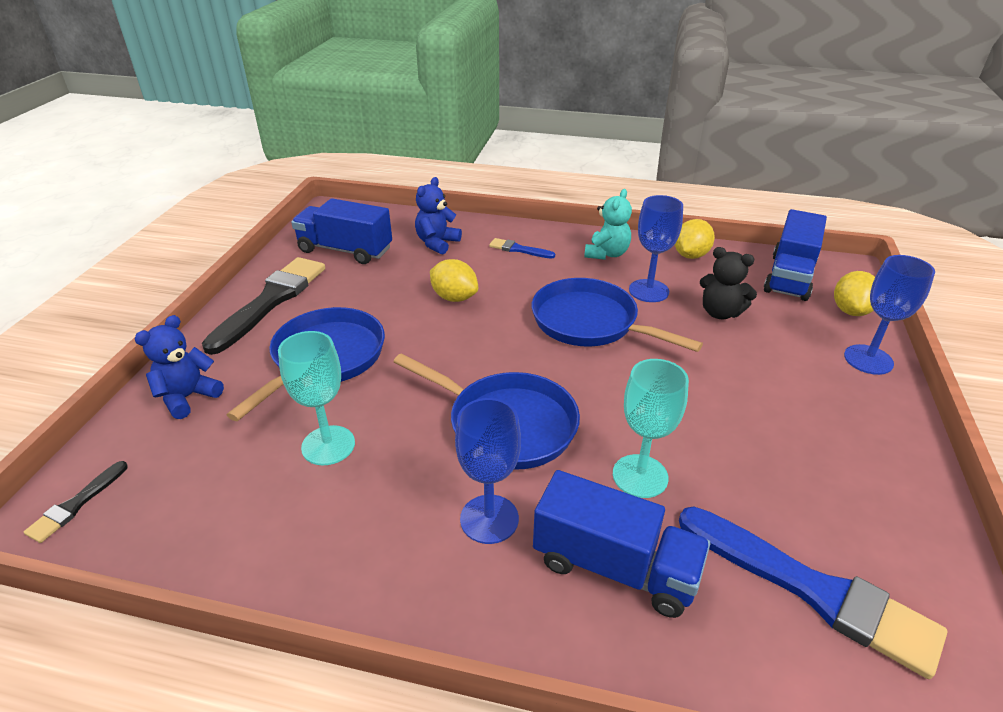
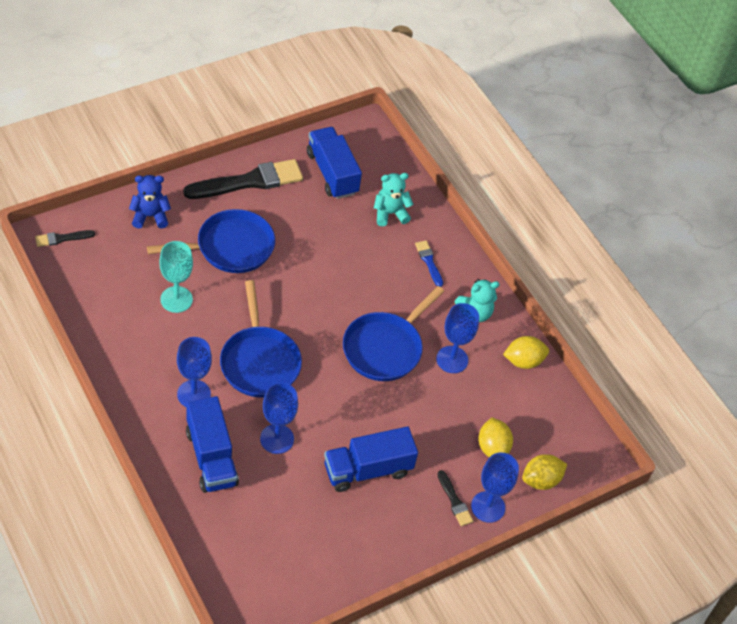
camera: 40 degrees right, 15 degrees up
(437, 243) = (390, 213): blue teddy bear -> turquoise teddy bear
(454, 297) = (341, 265): yellow lemon -> yellow lemon (492, 447)
(590, 322) = (385, 348): blue pan -> blue pan turned 135 degrees counterclockwise
(640, 476) = (277, 439): turquoise goblet -> blue goblet
(720, 313) = (464, 409): black teddy bear -> none
(789, 277) = (552, 430): blue truck -> blue truck (367, 470)
(812, 590) = (266, 538): blue brush -> none
(845, 378) = (454, 501): none -> black brush

